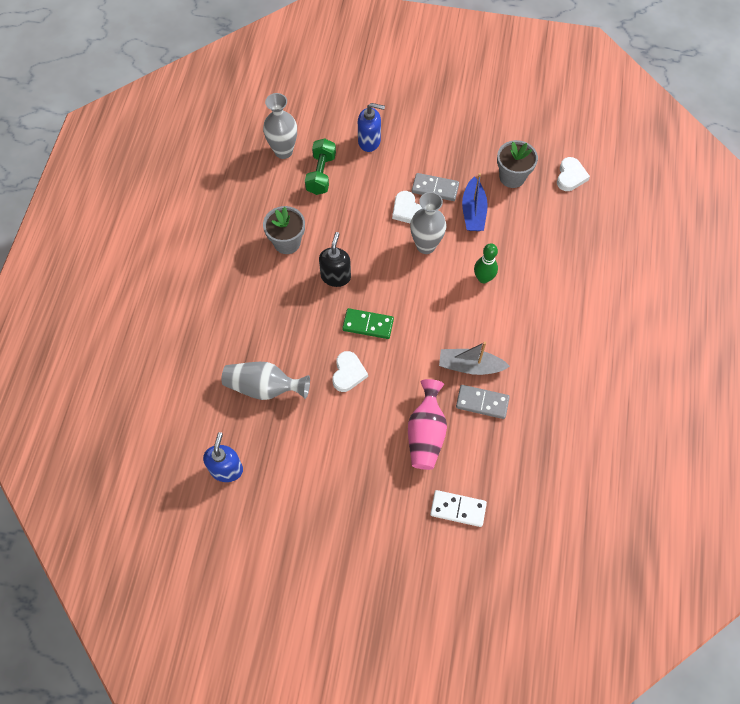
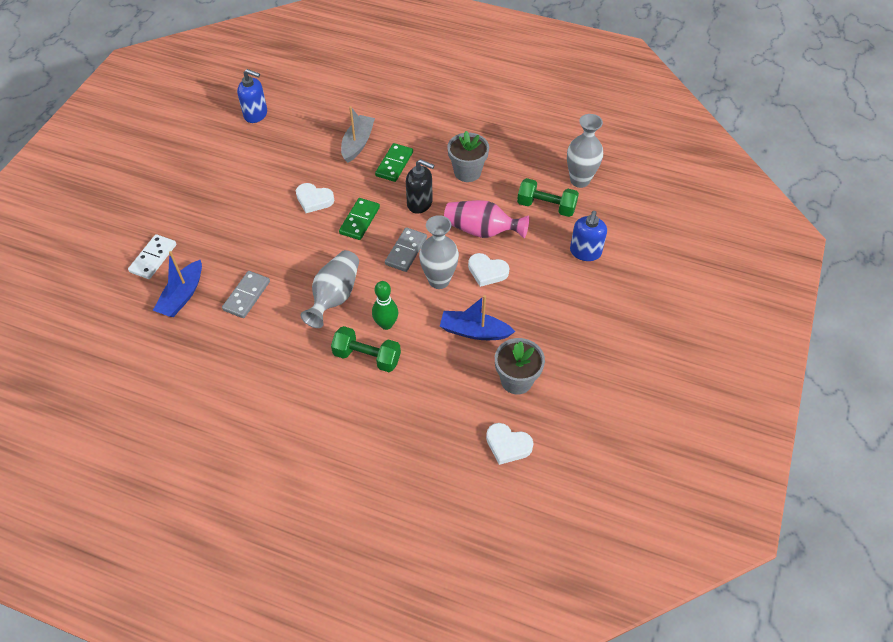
camera: 100 degrees right, 10 degrees down
(264, 387) = (320, 143): grey vase -> grey vase (335, 296)
(286, 309) = (394, 164): none -> green domino
(407, 210) = (487, 271): white heart -> white heart turned 135 degrees counterclockwise
(426, 434) = (233, 247): pink vase -> pink vase (482, 230)
(435, 188) = (512, 301): grey domino -> grey domino (406, 251)
(470, 366) = (288, 293): grey boat -> grey boat (357, 143)
(497, 462) = (182, 296): none -> blue boat
(521, 286) = (367, 357): none -> green dumbbell

